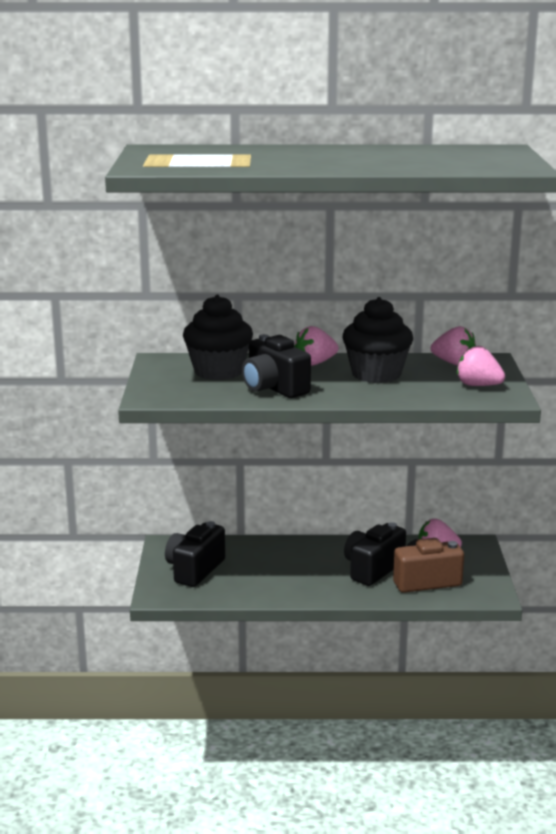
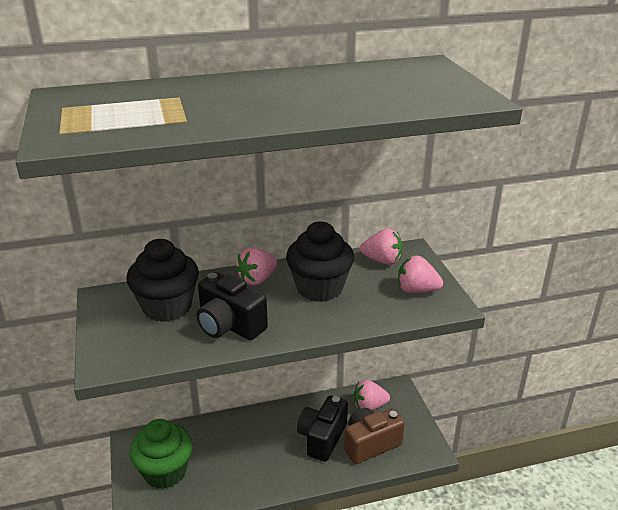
camera: 15 degrees left, 10 degrees up
(194, 570) = (165, 471): black camera -> green cupcake

